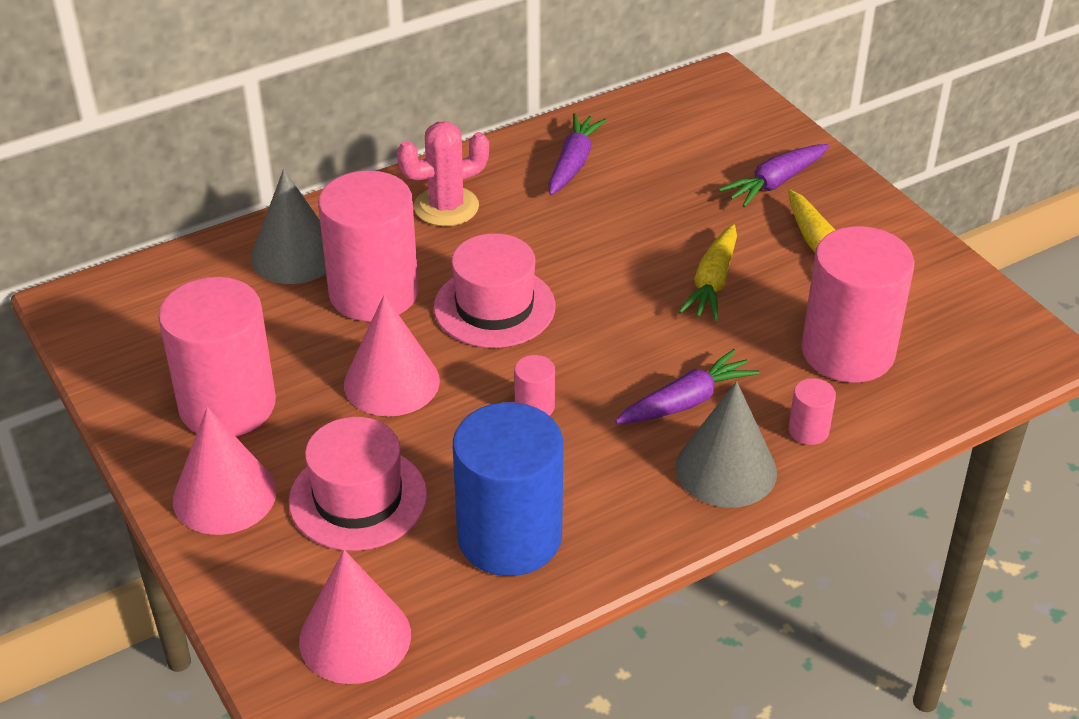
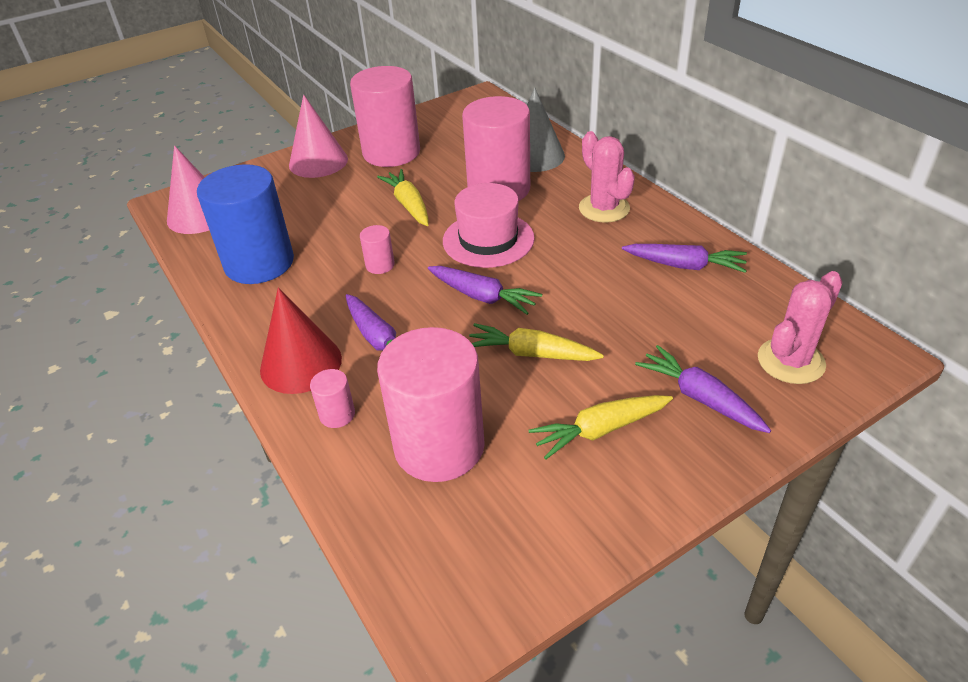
camera: 90 degrees right, 0 degrees up
(358, 498) = (306, 204): pink hat -> none
(391, 382) = (409, 205): pink cone -> yellow carrot
(611, 315) = (482, 296): none -> purple carrot
(726, 125) = (790, 361): none -> pink cactus
(726, 469) = (301, 364): grey cone -> red cone

